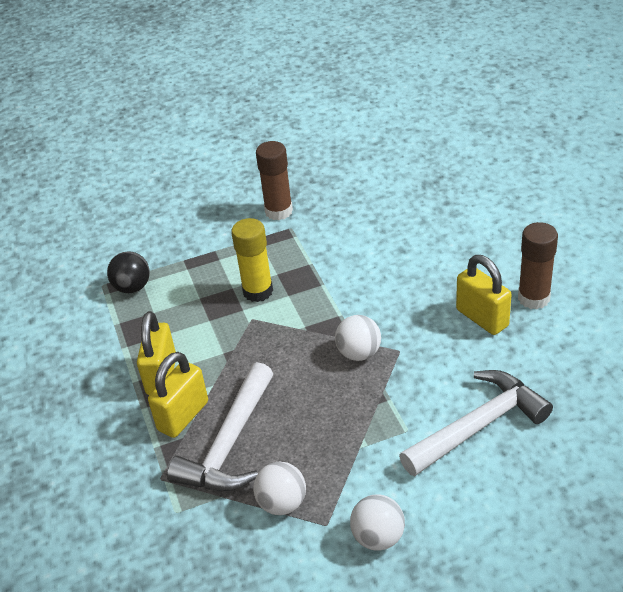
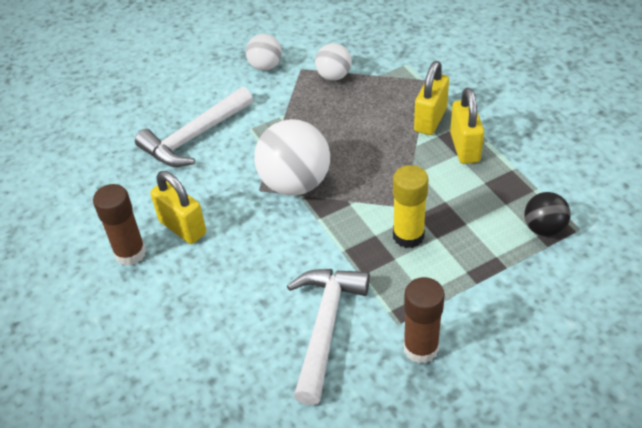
camera: 170 degrees right, 5 degrees up
(229, 444) = (384, 105): white hammer -> white hammer (325, 327)
(359, 353) = (295, 183): white ball -> white ball, size x1.80

